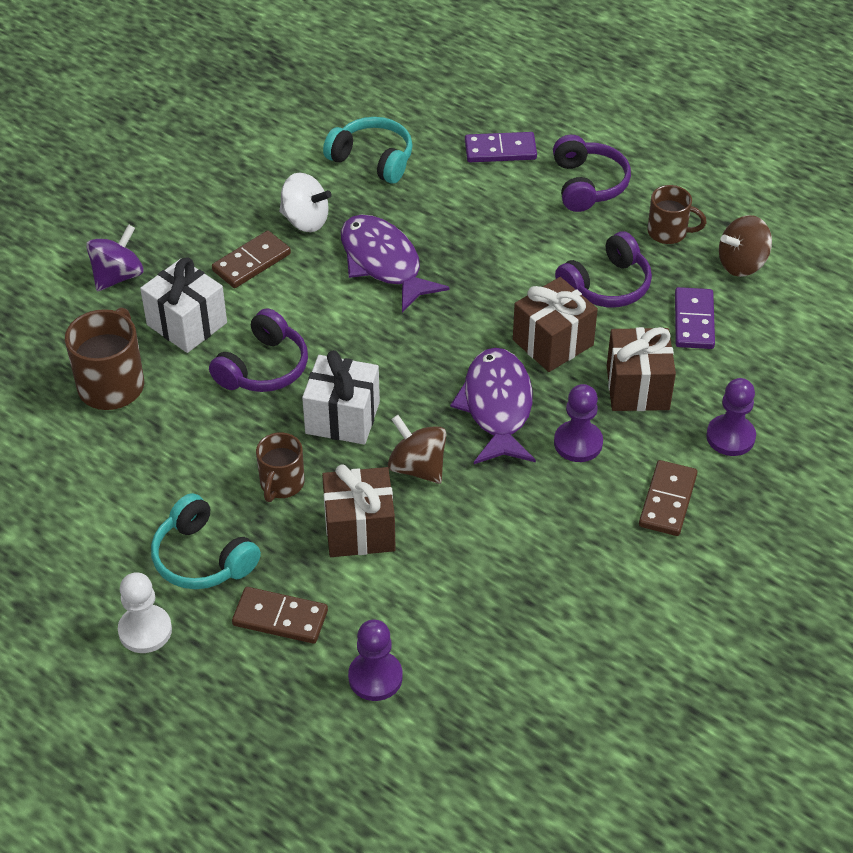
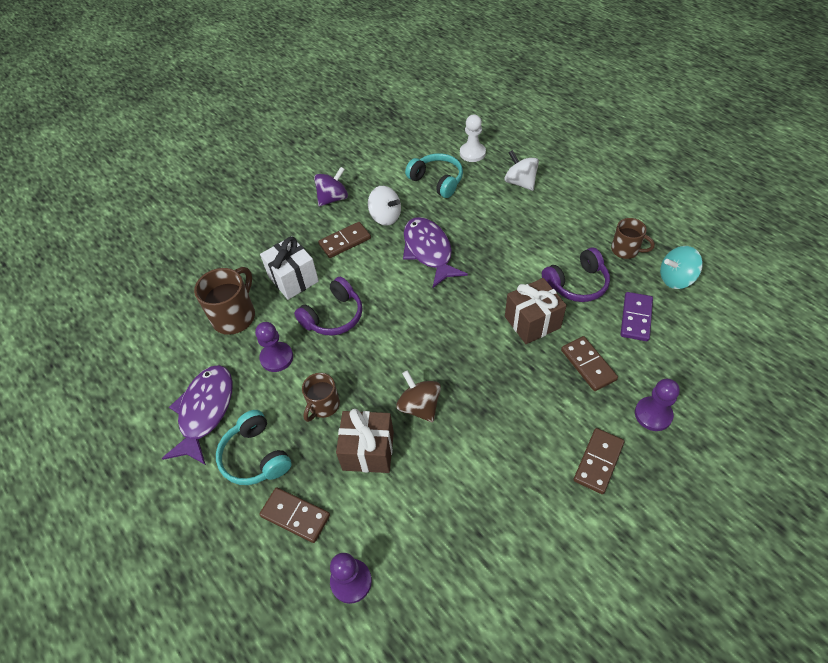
camera: 15 degrees right, 5 degrees up
(118, 276) = (260, 242): purple spinning top -> purple spinning top (333, 198)
(145, 630) = (200, 510): white pawn -> white pawn (472, 153)
(342, 417) = (376, 360): white gift -> none
(497, 406) = (484, 366): purple fish -> purple fish (205, 411)
(500, 150) = (520, 182): purple domino -> white spinning top
(578, 443) = (538, 403): purple pawn -> purple pawn (276, 358)
(587, 184) = (574, 211): purple headphones -> none
(637, 388) = (588, 365): brown gift -> brown domino
(742, 264) = (676, 279): brown spinning top -> turquoise spinning top

